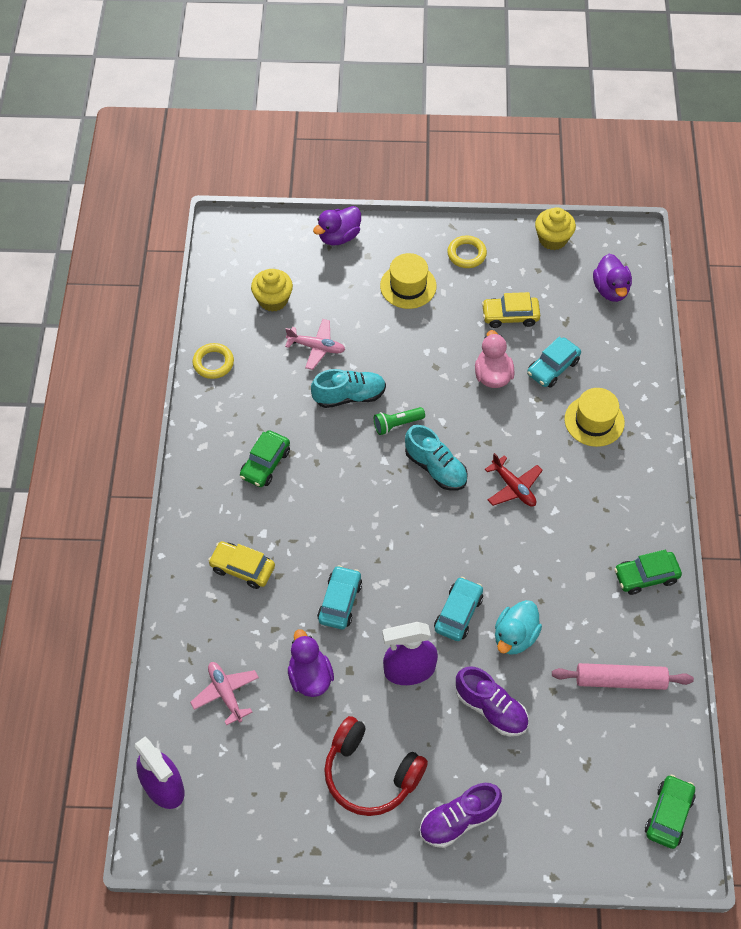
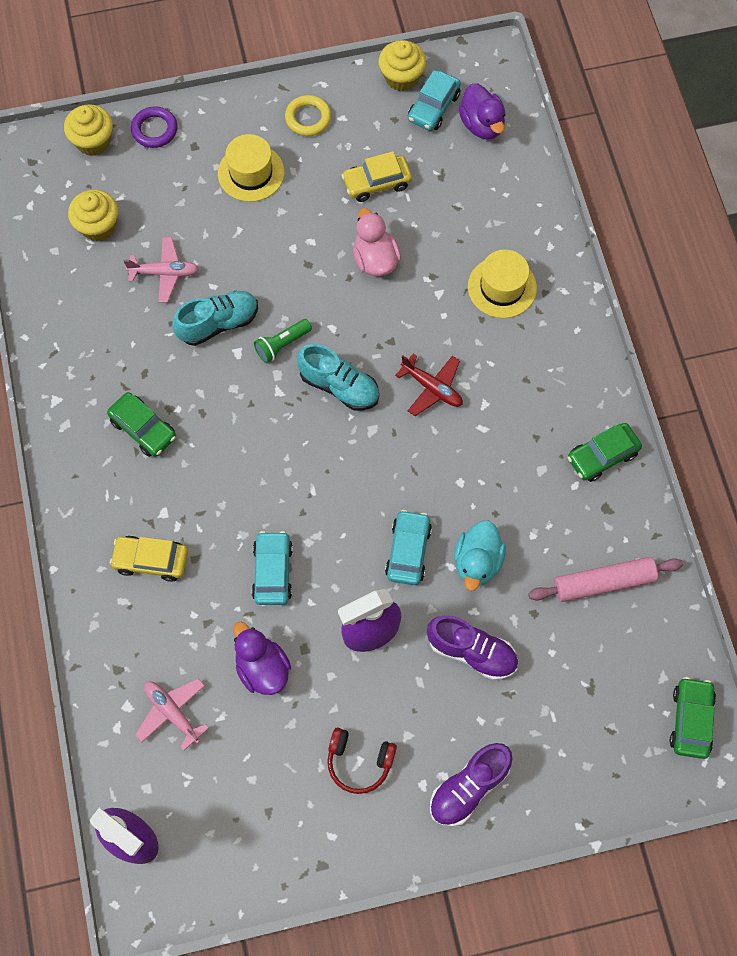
camera: 15 degrees left, 10 degrees up
(213, 363) = (49, 320): yellow ring -> none
(265, 464) = (143, 429): green car -> green car turned 60 degrees counterclockwise
(287, 235) = (93, 141): none -> yellow cupcake
(339, 236) = (154, 130): purple duck -> purple ring
(370, 774) = (359, 762): red headphones -> red headphones, size x0.61
(552, 367) = (440, 234): turquoise car -> turquoise car (433, 107)

